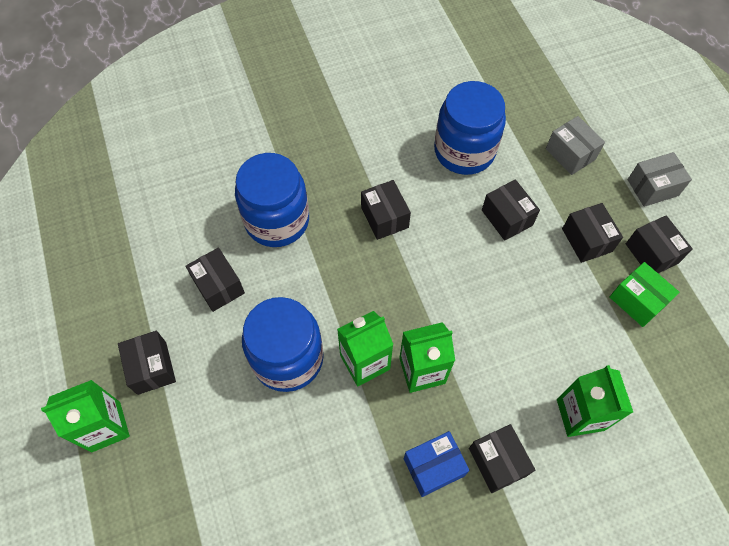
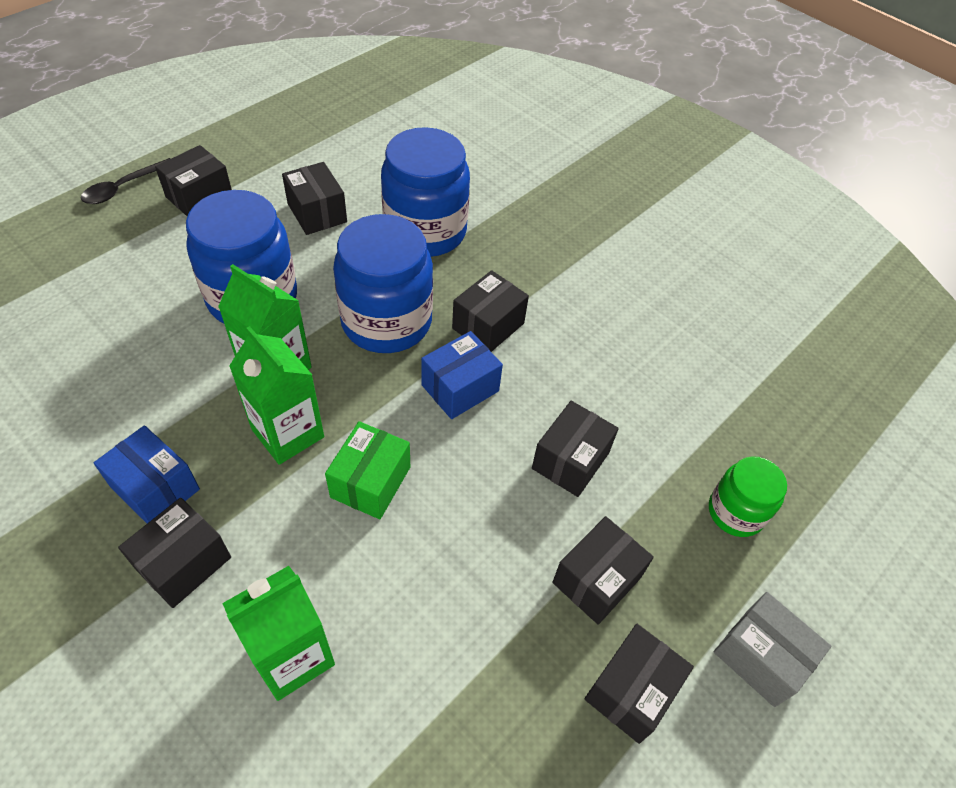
camera: 60 degrees right, 10 degrees down
(106, 426) = (123, 187): green carton -> black spoon
(218, 286) = (317, 213): black box -> black box turned 60 degrees counterclockwise
(428, 255) = (460, 388): none -> blue box
(464, 151) = (644, 378): blue jar -> blue jar (386, 321)
(570, 154) = (735, 512): grey box -> green jar
(637, 301) = (529, 690): green box -> green box (370, 482)

